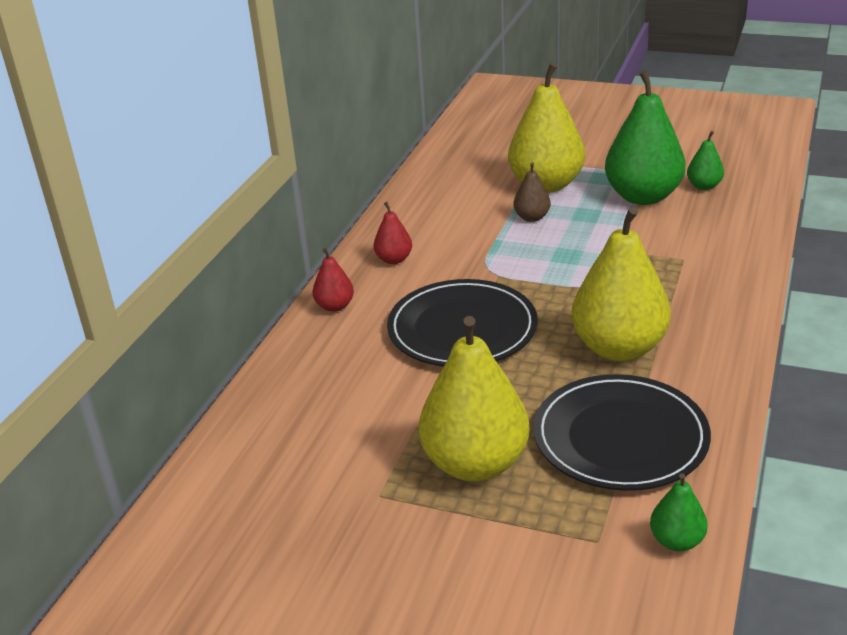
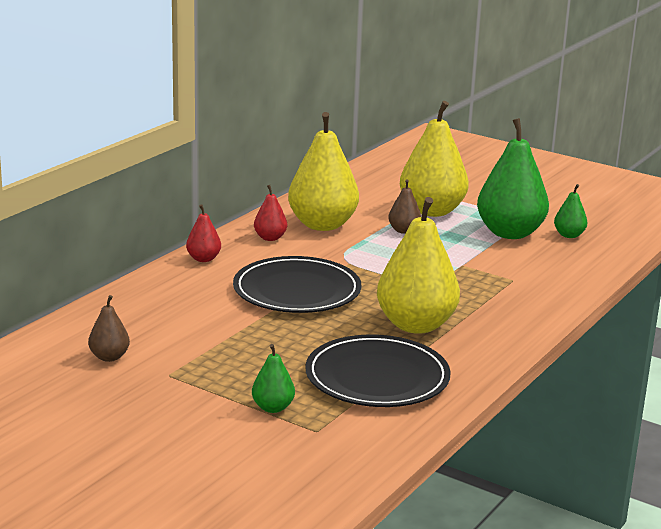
camera: 10 degrees right, 10 degrees down
(295, 484) = (109, 357): none -> brown pear
(475, 463) = (253, 371): yellow pear -> yellow pear (322, 225)
(676, 541) = (377, 442): green pear -> green pear (273, 408)

